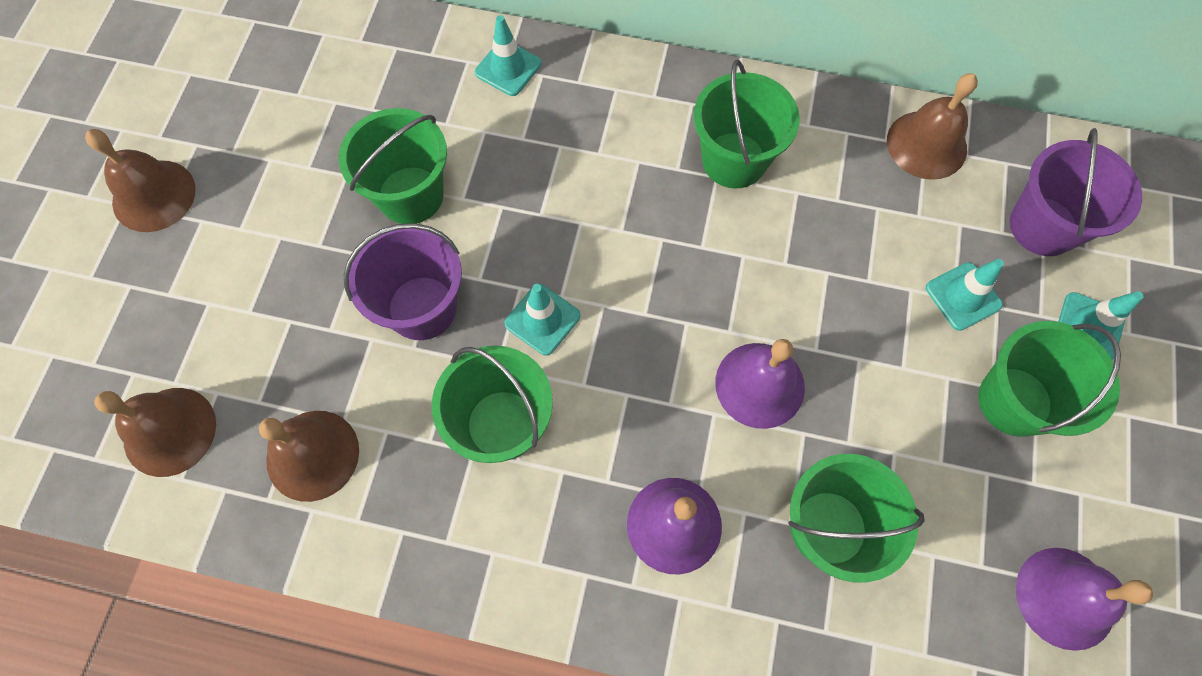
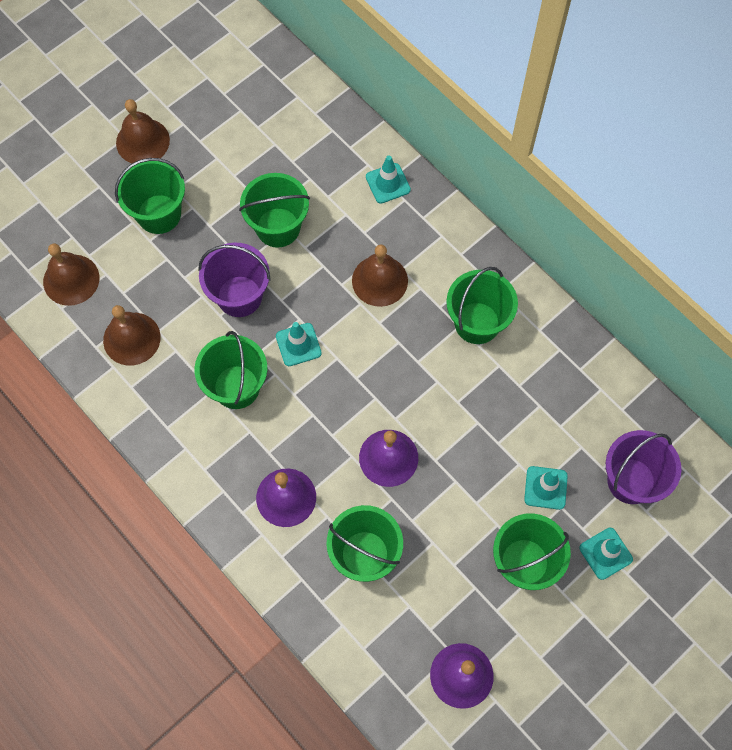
camera: 35 degrees right, 0 degrees up
(239, 271) = (159, 214): none -> green bucket
(926, 144) = (602, 387): brown bell -> brown bell (379, 280)

